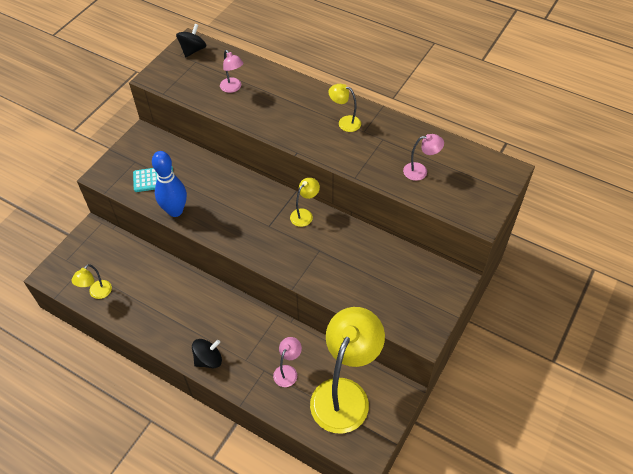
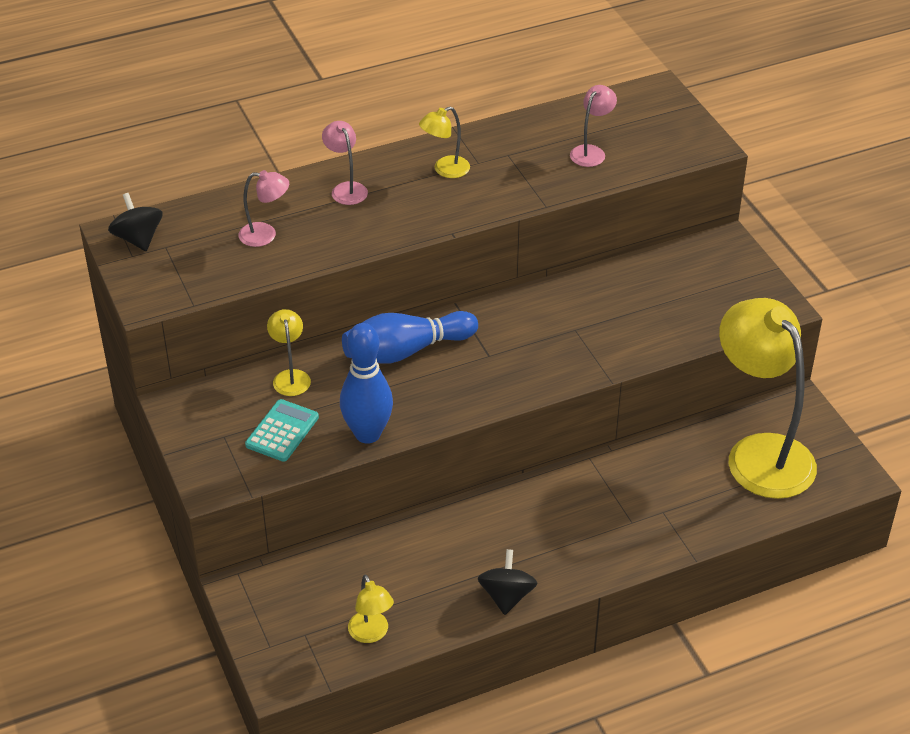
camera: 55 degrees left, 10 degrees down
(208, 359) = (599, 559): black spinning top -> black spinning top (506, 596)
(244, 192) = (405, 351): none -> blue bowling pin
(288, 371) = (684, 489): pink lamp -> pink lamp (346, 189)
(305, 214) = (504, 314): yellow lamp -> yellow lamp (290, 377)

